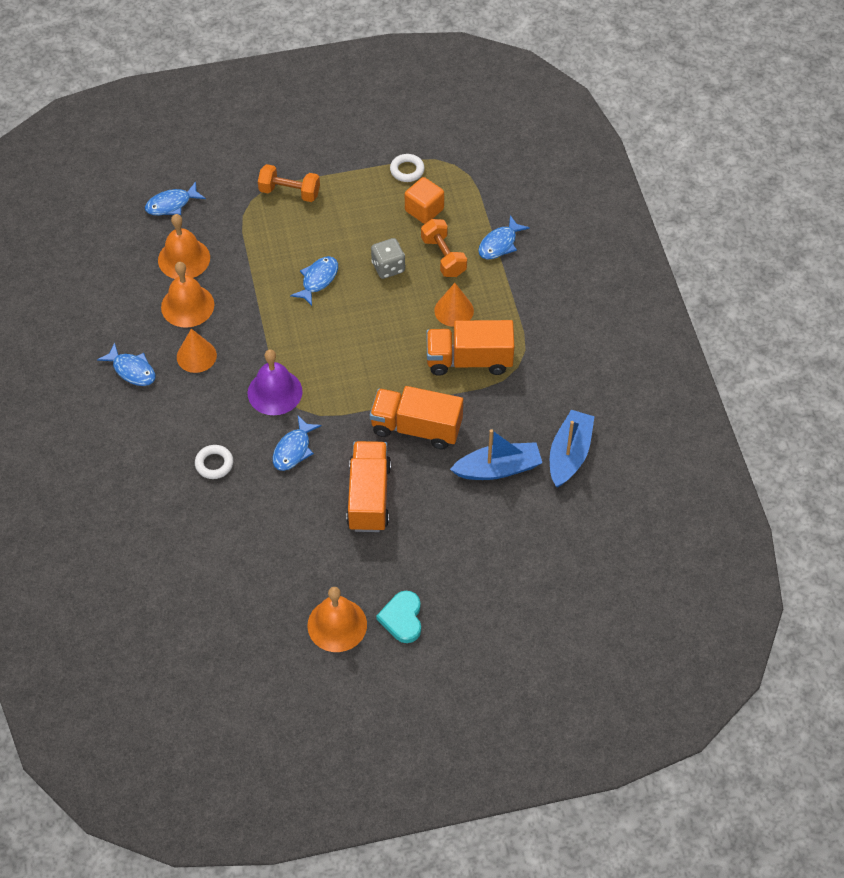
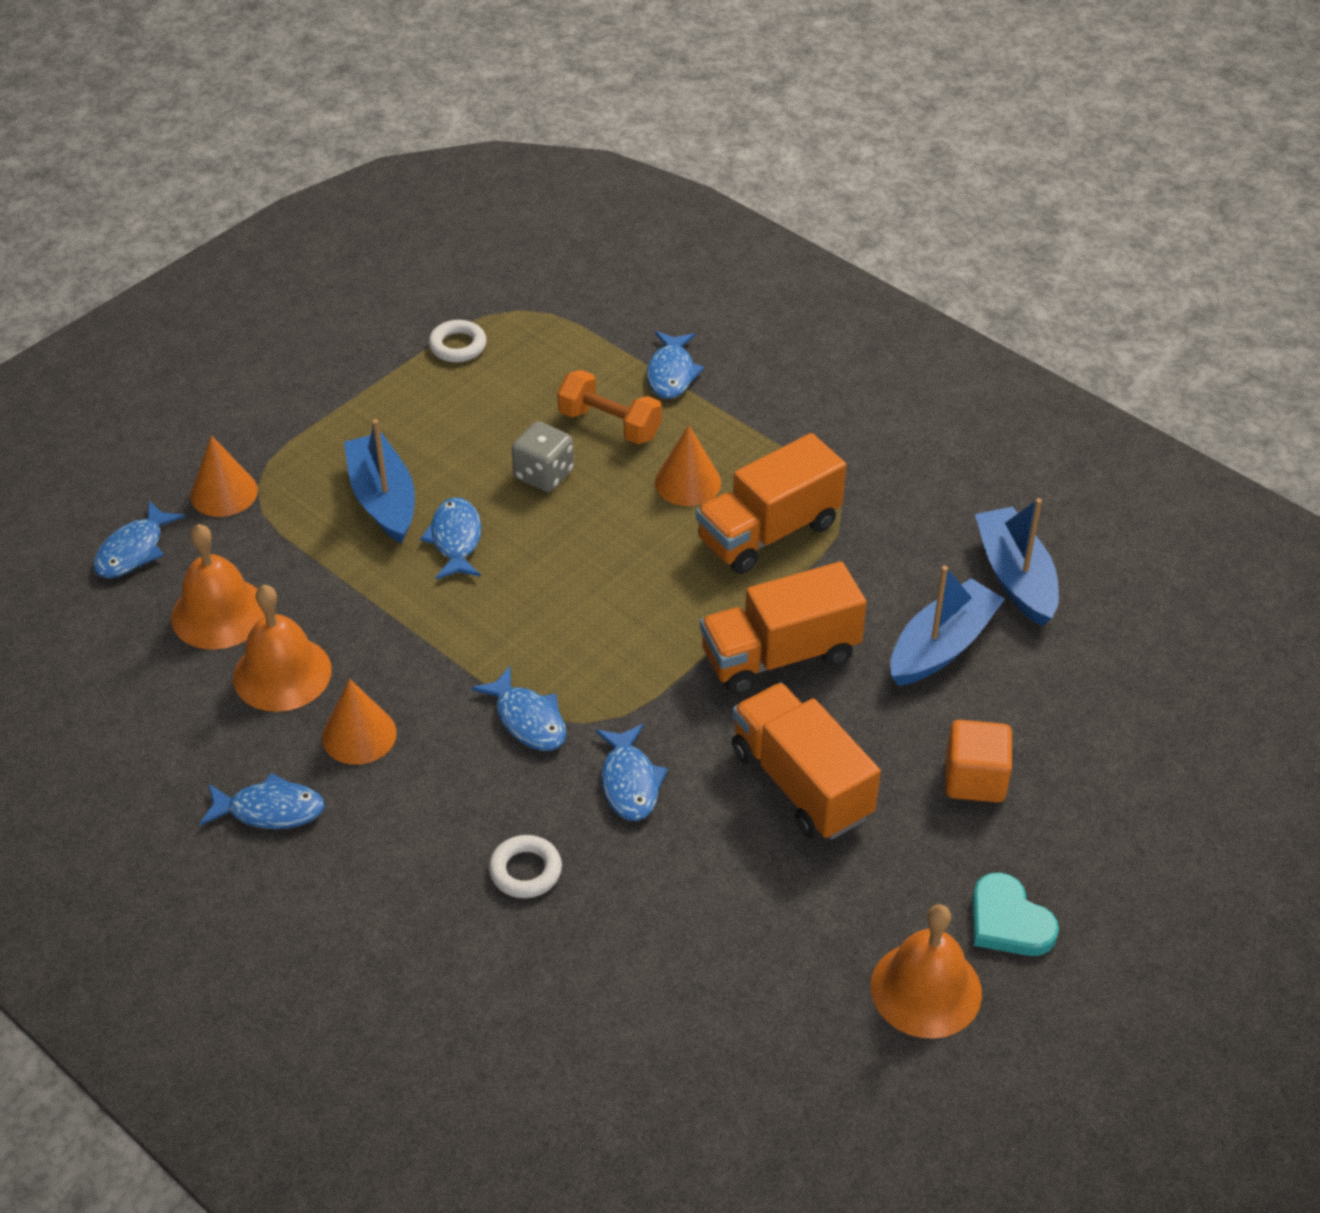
camera: 35 degrees left, 10 degrees down
(233, 195) = (224, 493): none -> orange cone
(275, 392) = (528, 719): purple bell -> blue fish
(289, 192) = (308, 450): orange dumbbell -> none
(302, 239) = (383, 499): none -> blue boat
(424, 210) = (528, 382): orange cube -> orange cube (975, 779)

